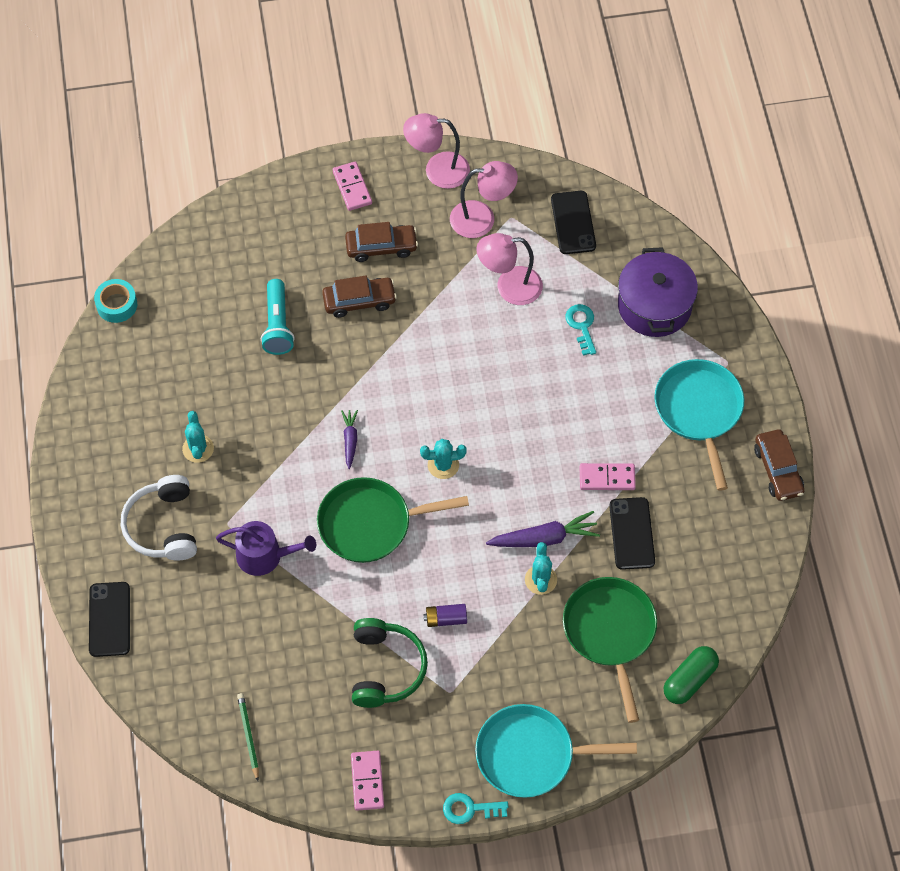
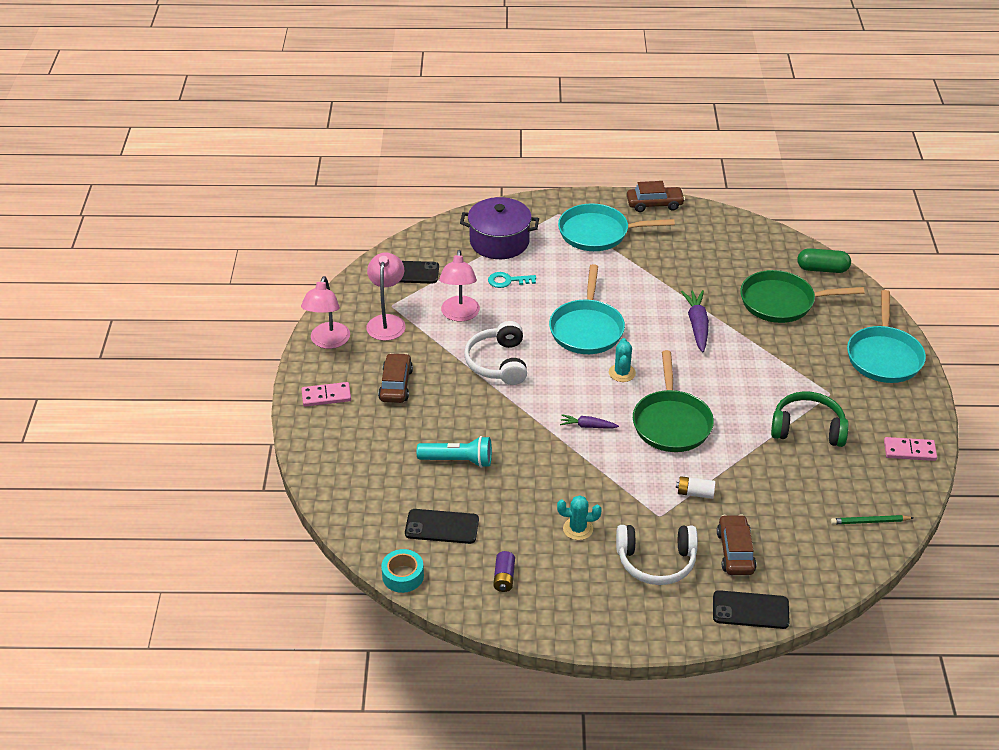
camera: 80 degrees left, 20 degrees down
(265, 556) = (695, 493): purple watering can -> white battery
(359, 301) = (447, 405): brown car -> brown car (735, 552)
(436, 338) = (498, 363): none -> white headphones
(446, 619) = (764, 388): purple battery -> purple battery (504, 577)
(469, 809) = (931, 395): turquoise key -> none
(513, 420) = (586, 329): none -> turquoise pan
(540, 580) = (733, 332): turquoise cactus -> none
(607, 478) = (648, 286): pink domino -> none
(631, 533) = (698, 280): black phone -> black phone (442, 527)
(689, 680) = (822, 269): green capsule -> green capsule turned 45 degrees counterclockwise

